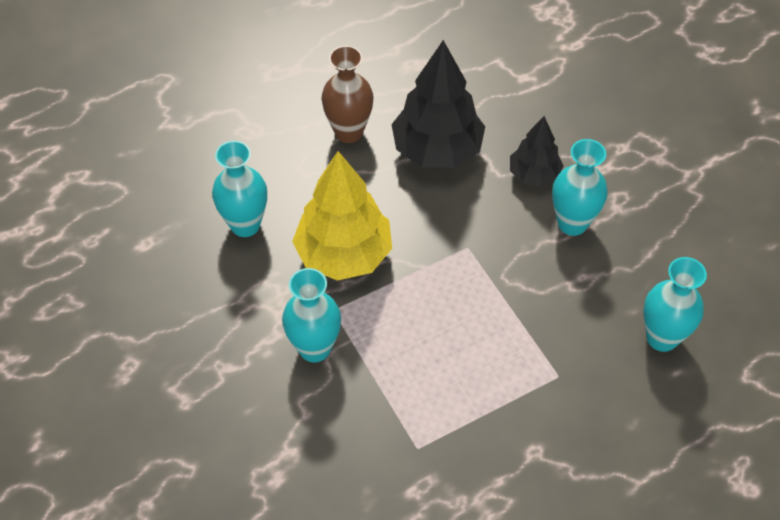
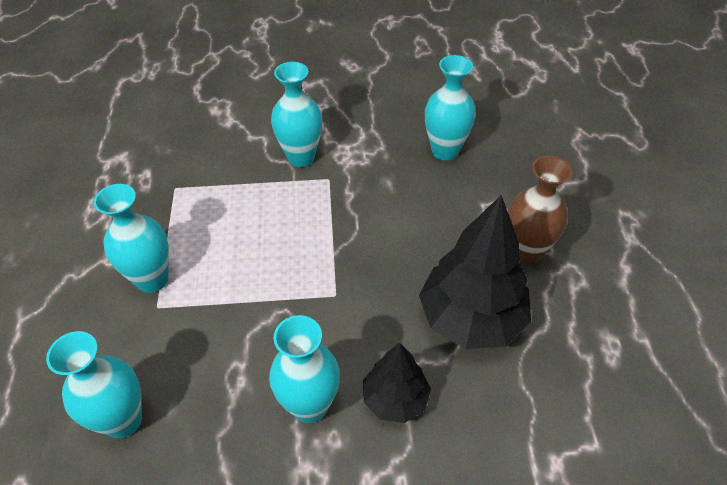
camera: 115 degrees right, 5 degrees down
(343, 254) = (379, 202): yellow tree -> none
(535, 397) = (152, 279): none -> turquoise vase

